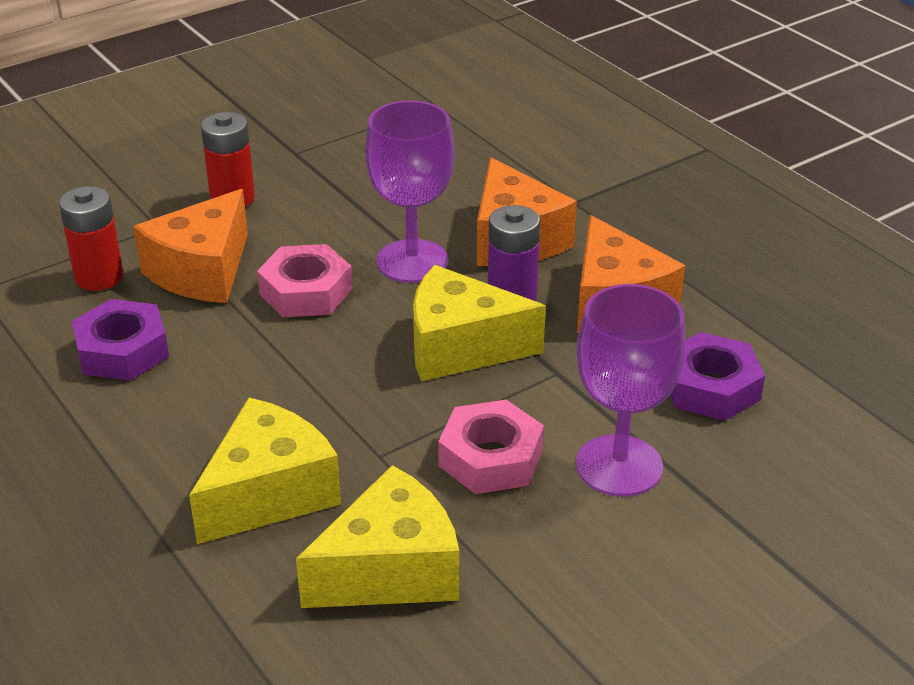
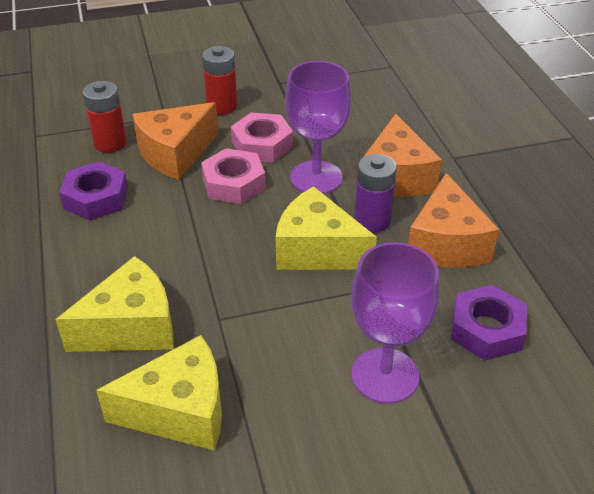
camera: 20 degrees right, 5 degrees up
(490, 458) = (294, 342): pink nut -> pink nut (262, 144)

